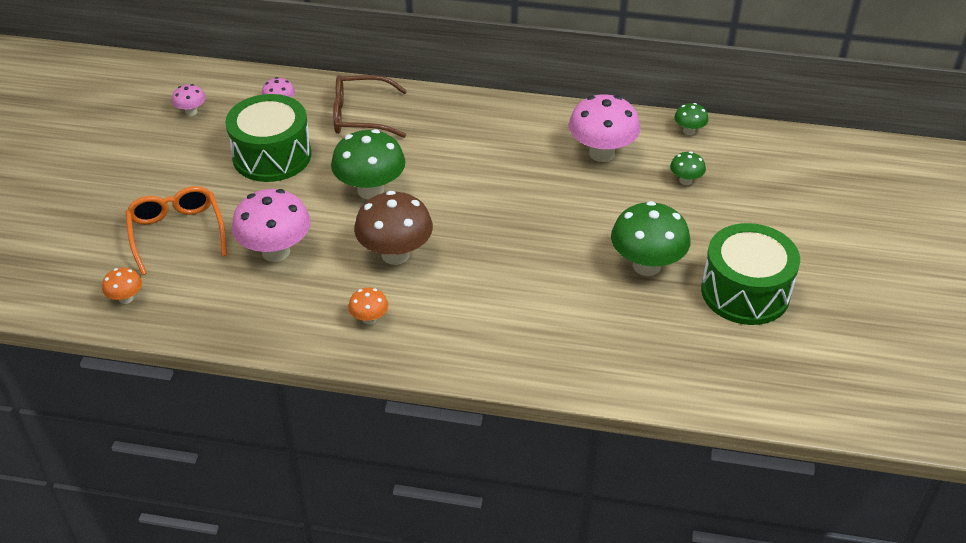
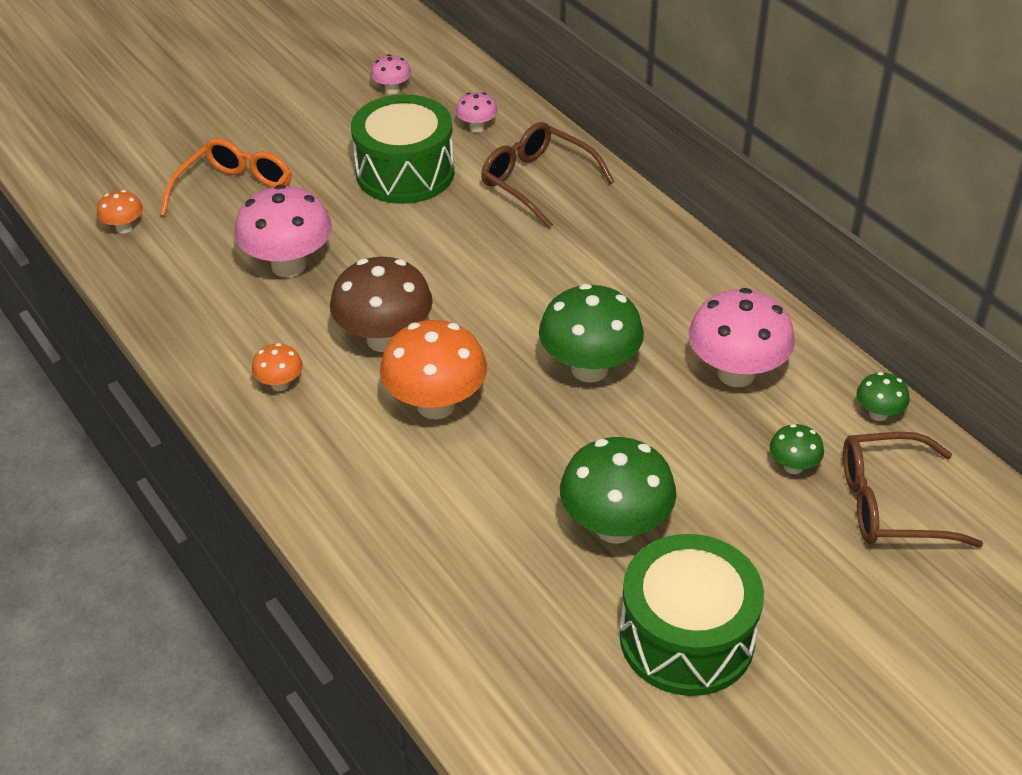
camera: 45 degrees right, 0 degrees up
(370, 190) = (447, 261): green mushroom -> green mushroom (589, 369)
(474, 269) = (436, 405): none -> orange mushroom
(747, 169) = (890, 504): none -> brown glasses

